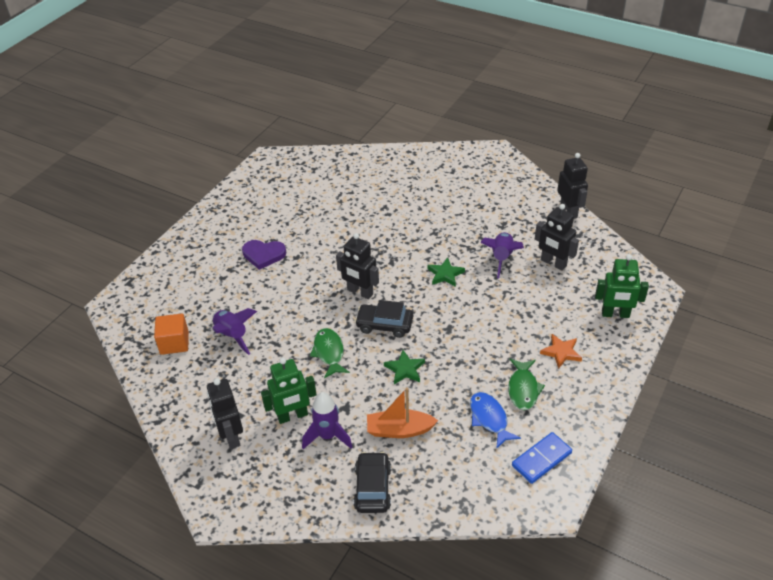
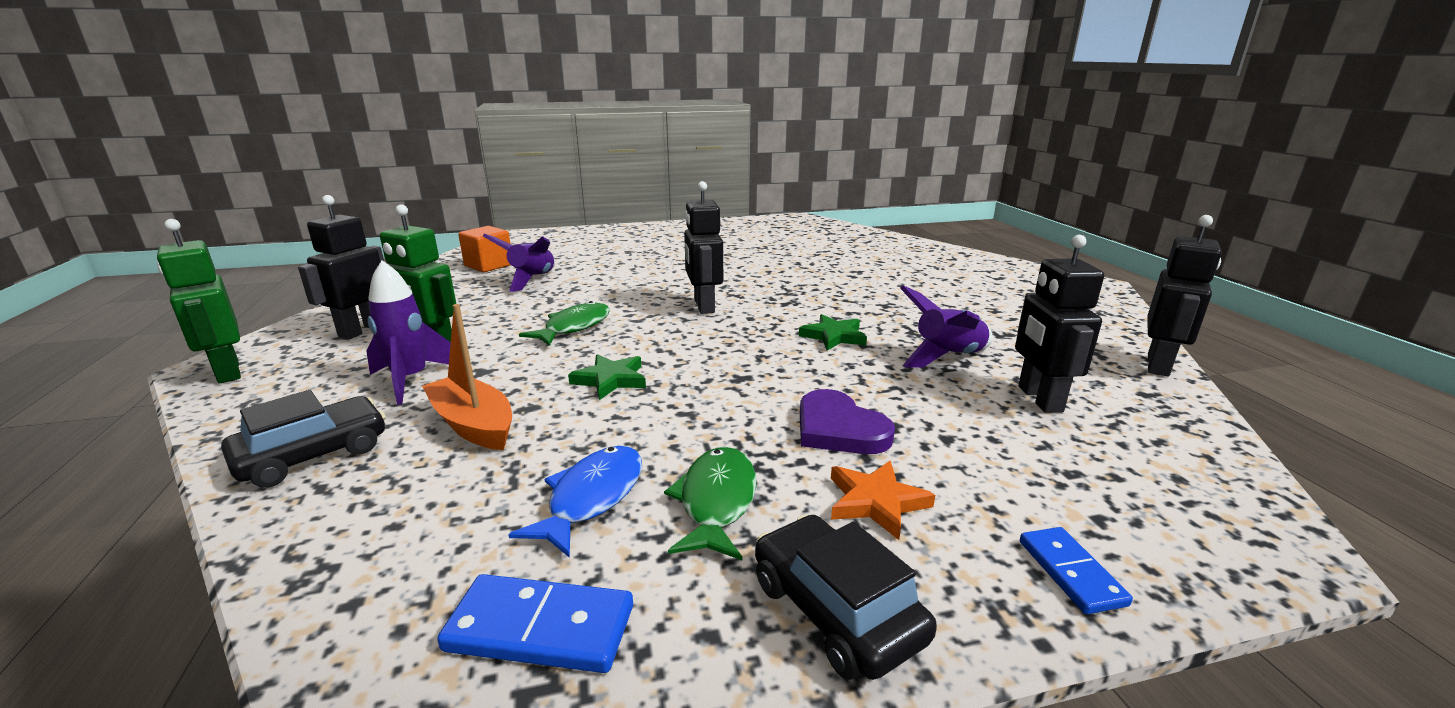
camera: 45 degrees right, 20 degrees down
(263, 255) = (673, 254): purple heart -> purple heart (839, 429)
(384, 325) = (673, 337): black car -> black car (835, 610)
(523, 389) = (716, 502): green fish -> green fish turned 135 degrees clockwise
(615, 314) = (1096, 522): green robot -> green robot (227, 372)
(625, 338) = (1071, 572): none -> blue domino

